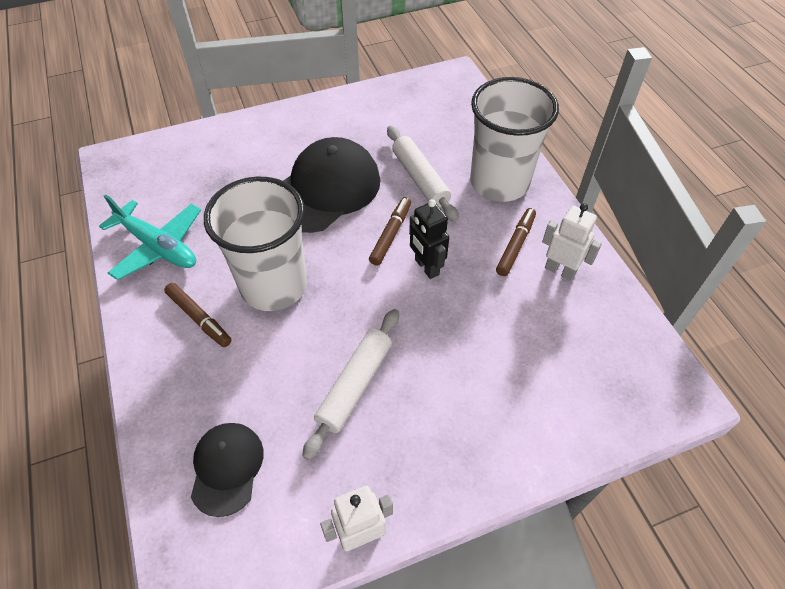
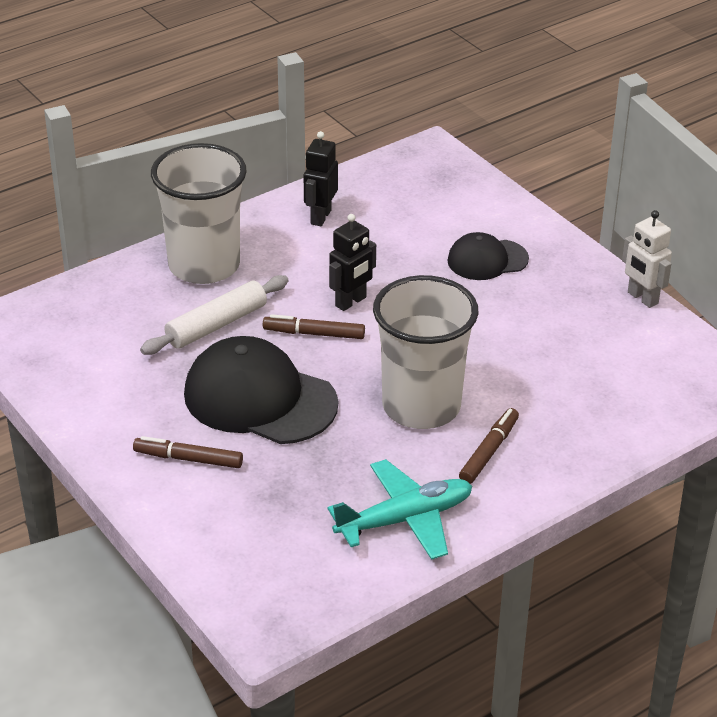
camera: 105 degrees left, 15 degrees down
(158, 247) = (405, 519): turquoise plane -> turquoise plane turned 45 degrees clockwise
(227, 468) = (633, 385): black cap -> black cap (487, 260)
(355, 385) = (512, 325): white rolling pin -> none
(515, 245) = (297, 246): brown marker -> brown marker (188, 459)
(560, 270) = (320, 217): white robot -> black robot

